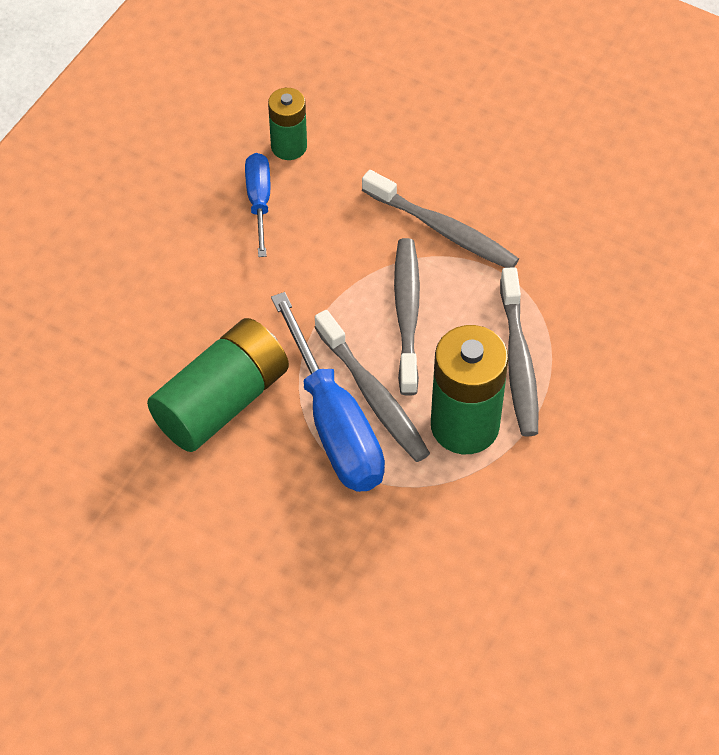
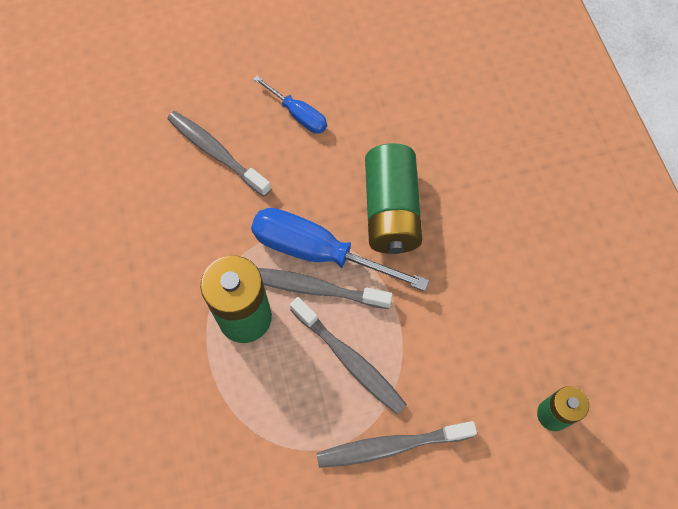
camera: 135 degrees right, 10 degrees up
(259, 202) = (520, 354): blue screwdriver -> blue screwdriver (298, 114)
(518, 362) = (251, 390): grey toothbrush -> grey toothbrush (216, 153)

